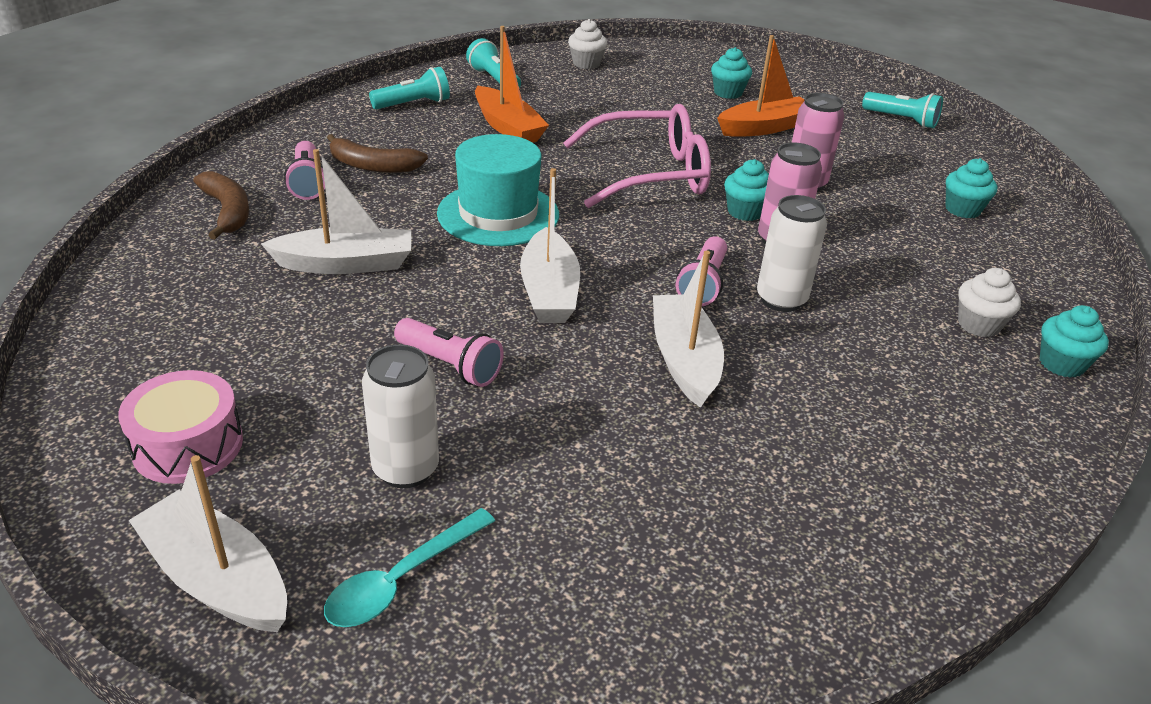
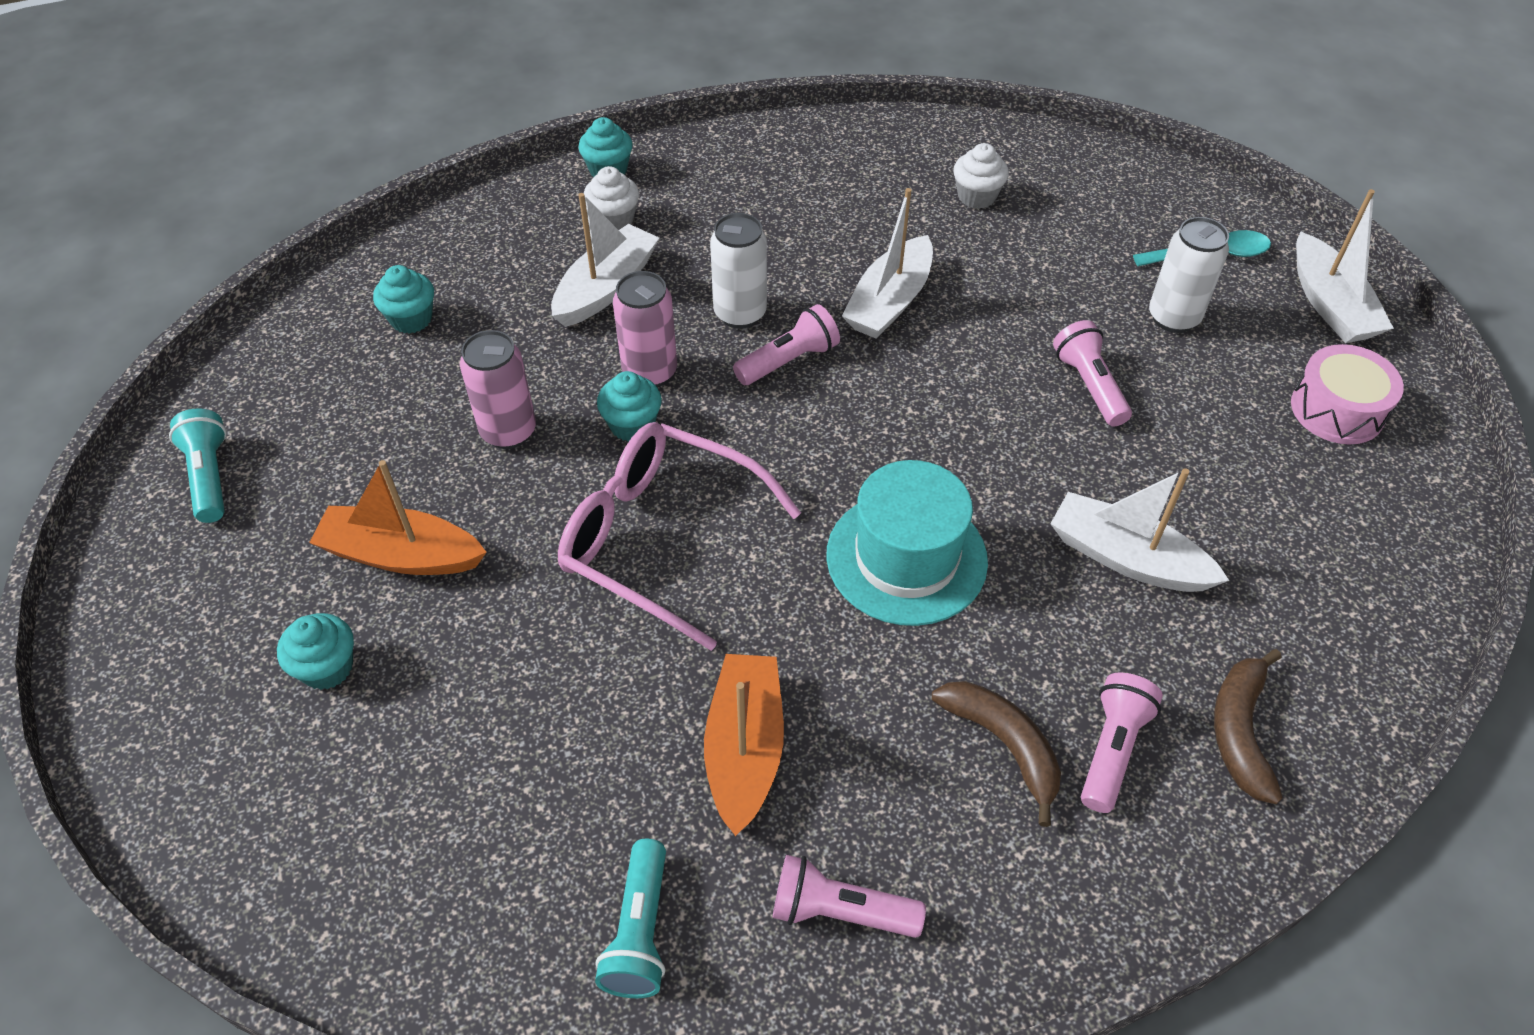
camera: 140 degrees left, 15 degrees up
(413, 104) = (840, 910): turquoise flashlight -> pink flashlight
(549, 292) = (941, 421): white boat -> white boat (606, 288)
(586, 63) = (426, 903): white cupcake -> white cupcake (976, 196)

